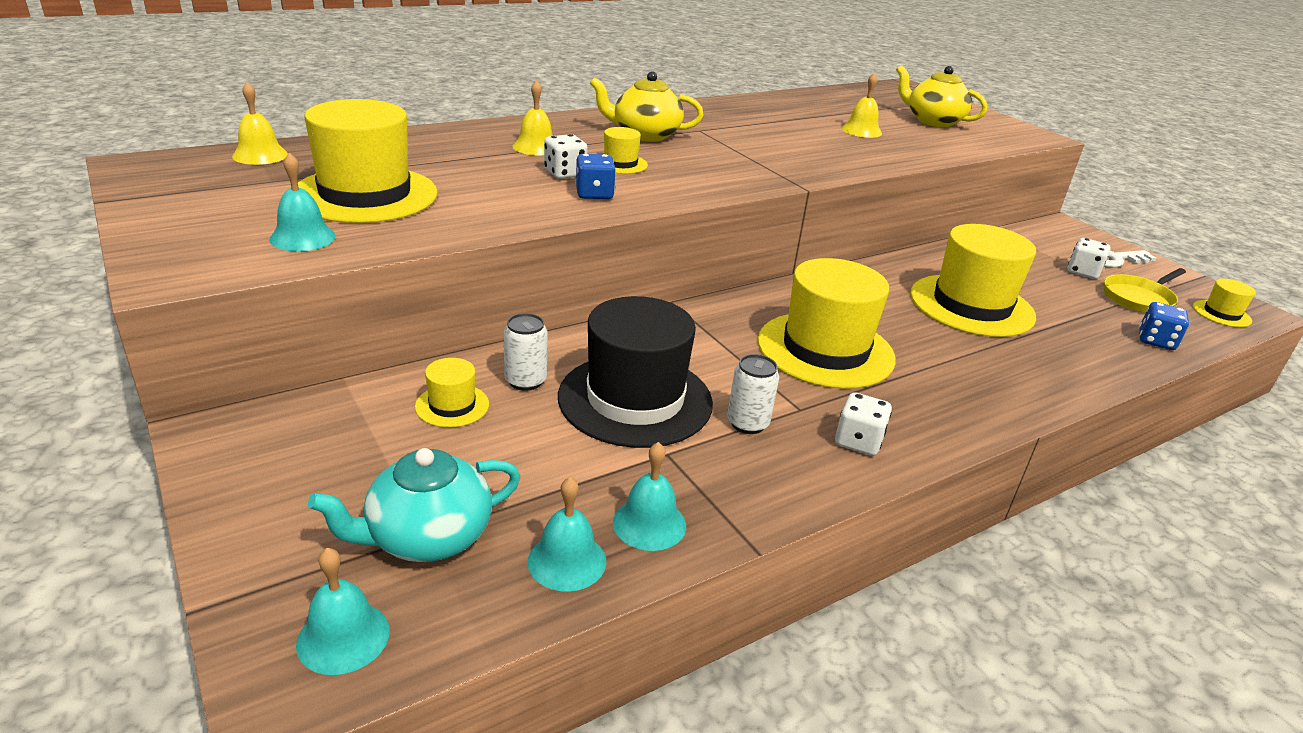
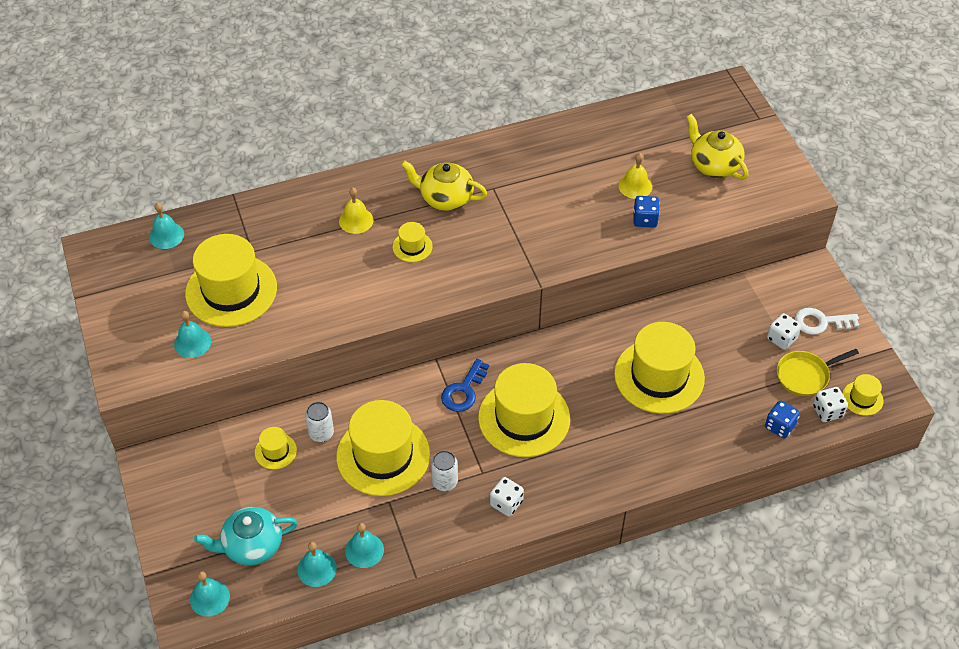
camera: 15 degrees right, 20 degrees up
(260, 155) = (166, 235): yellow bell -> turquoise bell
(565, 173) = (368, 262): white dice -> white dice (827, 411)
(594, 194) = (382, 292): blue dice -> blue dice (645, 219)
(635, 399) = (383, 455): black hat -> yellow hat
(725, 328) = (464, 391): none -> blue key

